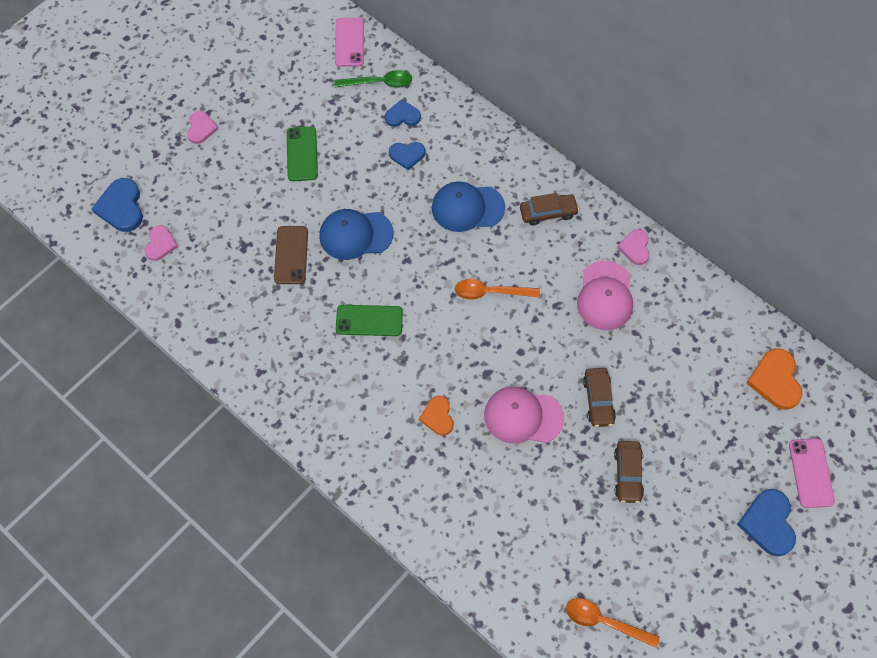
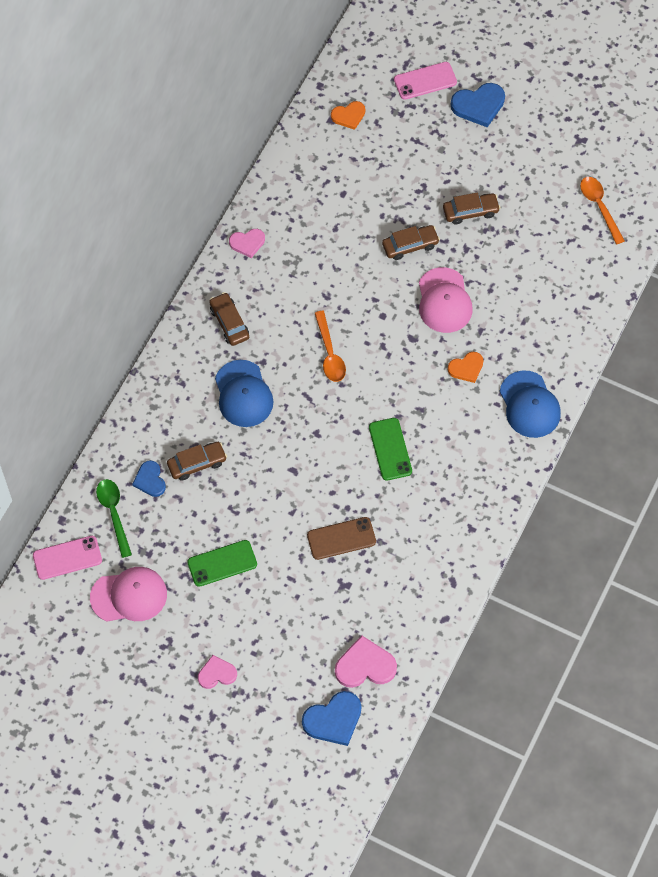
camera: 105 degrees left, 0 degrees up
(160, 244) = (365, 665): pink heart -> pink heart, size x1.56
(355, 235) = (302, 486): blue cap -> blue cap (529, 405)
(407, 155) = (197, 463): blue heart -> brown car
(604, 621) = (599, 207): orange spoon -> orange spoon turned 150 degrees clockwise
(605, 296) = (305, 258): pink cap -> pink cap (129, 596)
(775, 380) = (348, 116): orange heart -> orange heart, size x0.64

